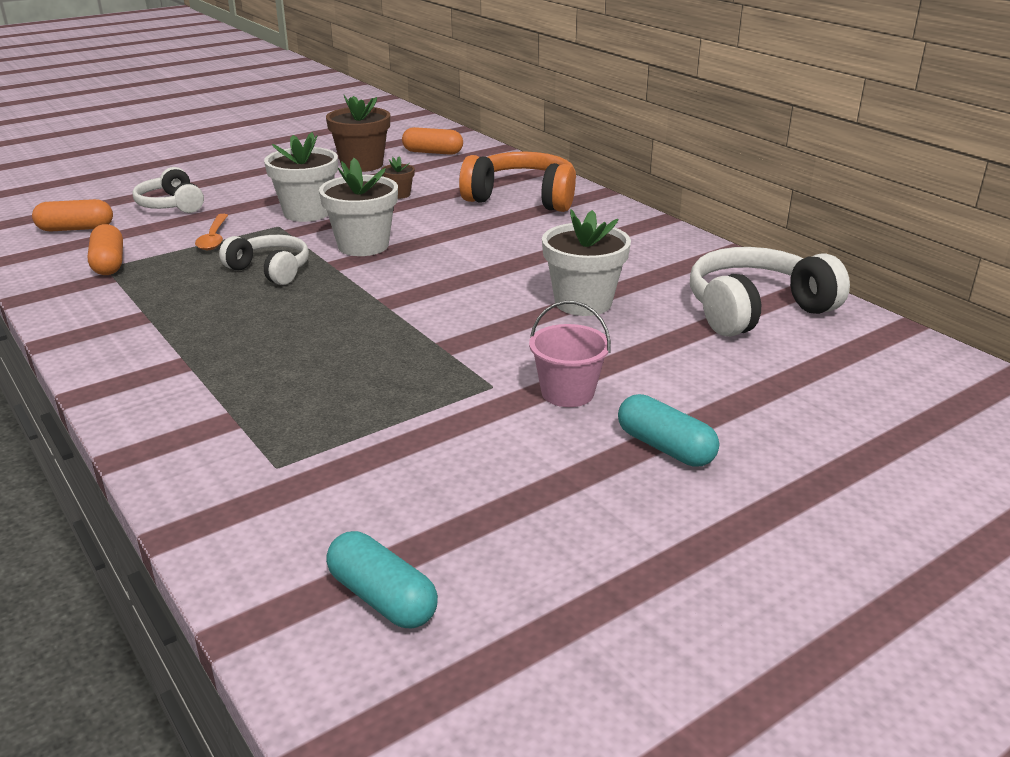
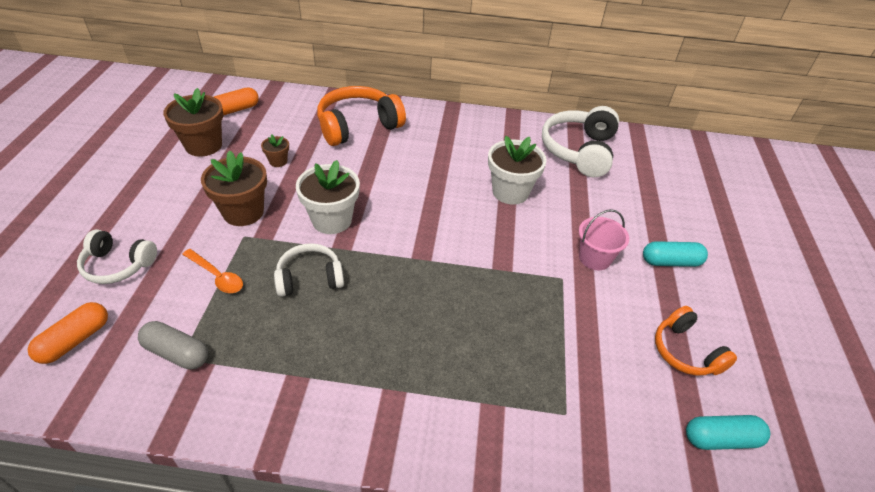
camera: 50 degrees left, 15 degrees up
(109, 263) = (177, 353): orange capsule -> grey capsule
(307, 212) = (243, 212): white flower pot -> brown flower pot
(505, 517) = (686, 351): none -> orange headphones

